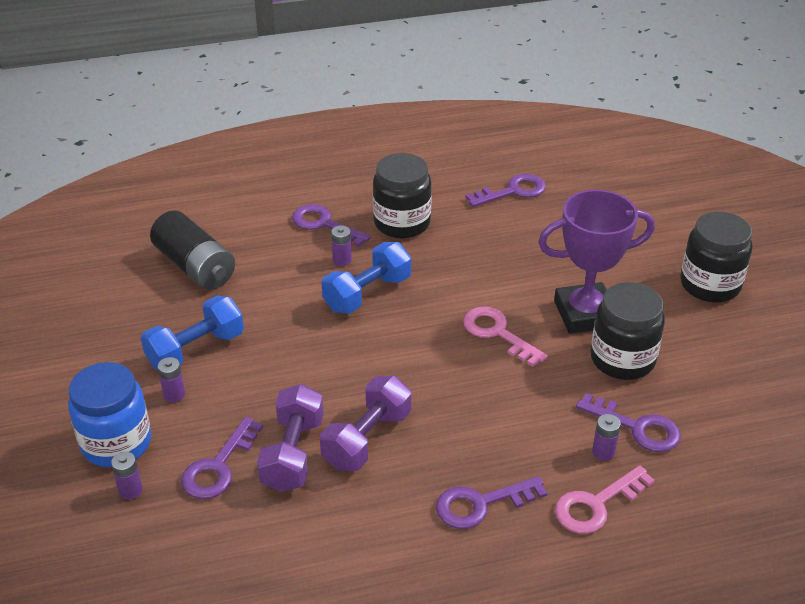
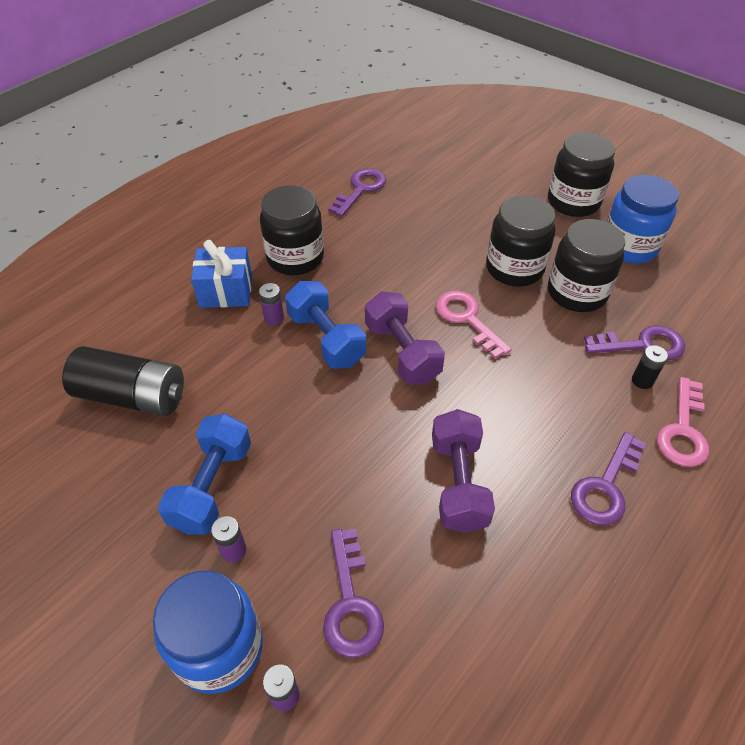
camera: 35 degrees left, 10 degrees up
(293, 454) = (408, 541): purple dumbbell -> purple dumbbell (402, 352)
(324, 225) = (226, 291): purple key -> blue gift
(367, 293) = (326, 339): blue dumbbell -> blue dumbbell turned 45 degrees counterclockwise
(498, 333) = (467, 319): pink key -> pink key turned 45 degrees clockwise
(585, 314) = (514, 268): purple trophy -> black jar
(603, 452) = (642, 380): purple battery -> black battery
(722, 346) = (628, 247): none -> blue jar

